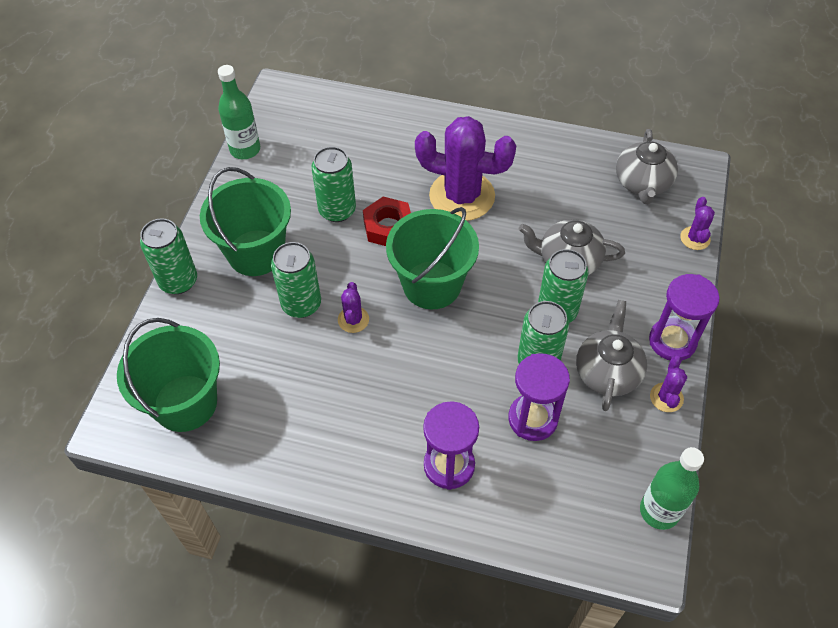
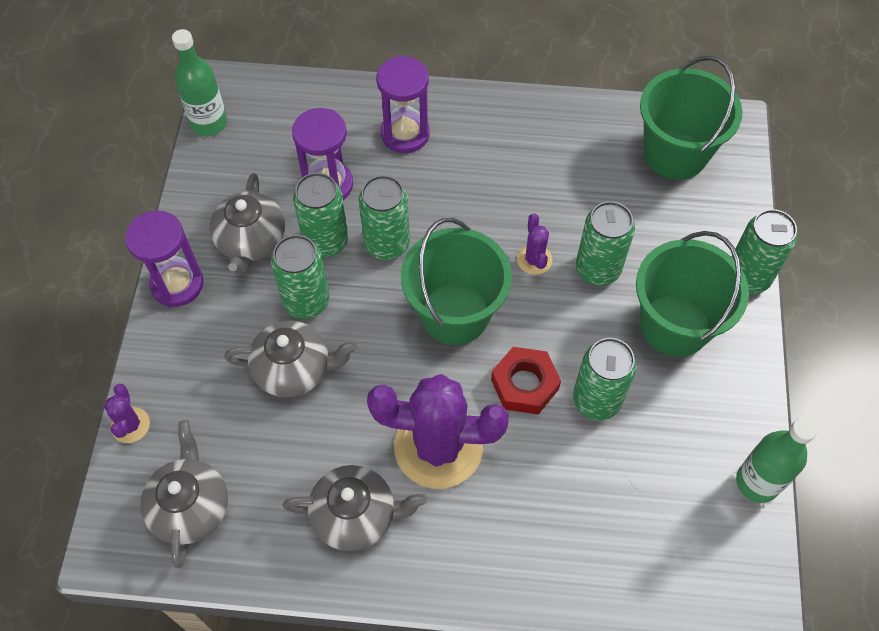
camera: 170 degrees right, 5 degrees up
(482, 351) = (387, 244): none -> green can
(525, 164) = (356, 515): none -> grey teapot
(666, 397) = (191, 223): purple cactus -> none

